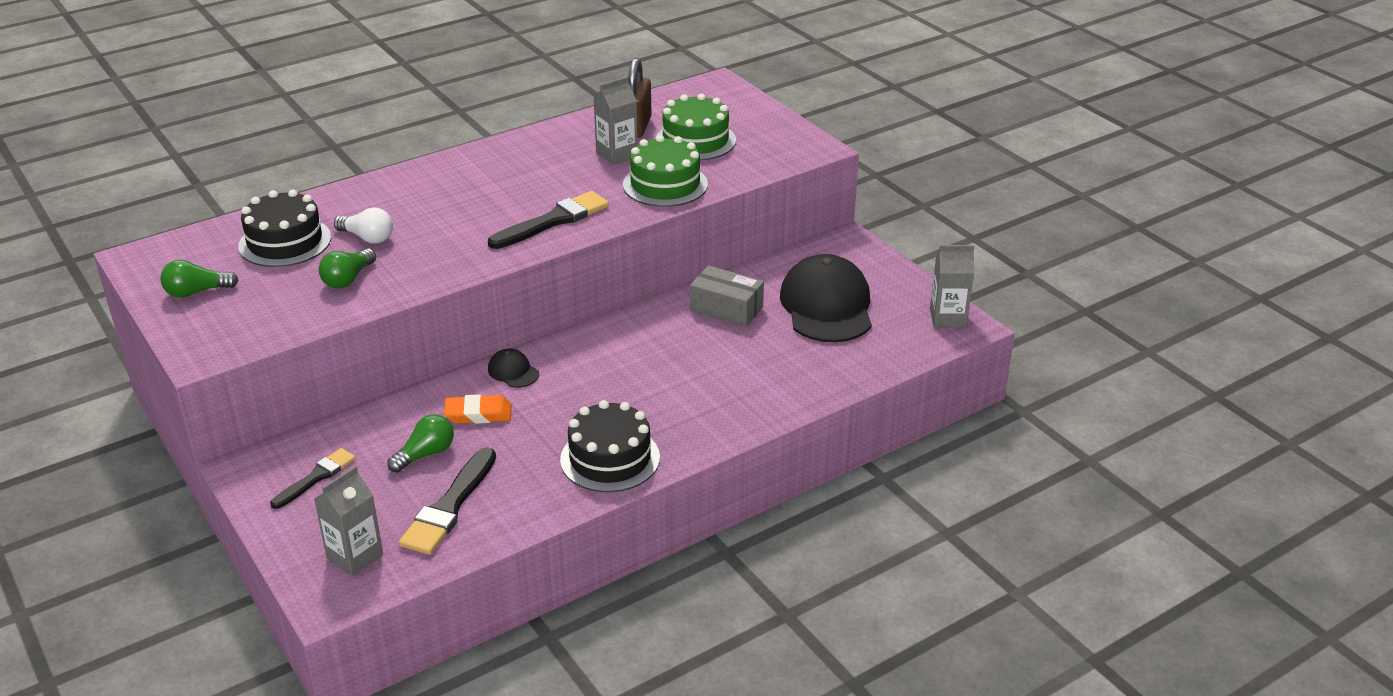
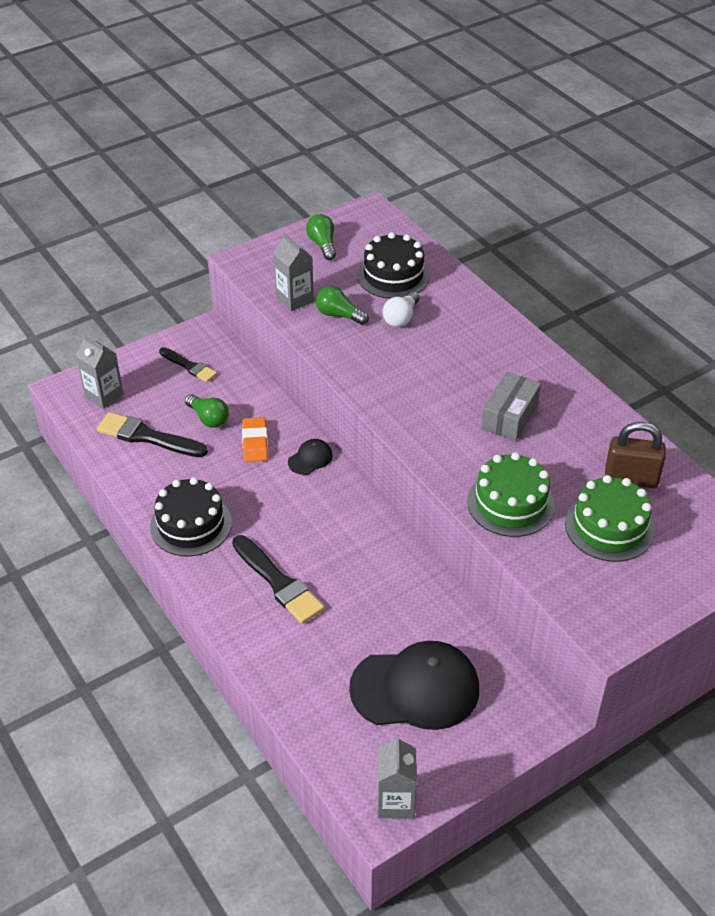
camera: 90 degrees right, 10 degrees up
(553, 221) = (434, 426): black brush -> black brush (278, 582)
(617, 154) = (568, 465): grey carton -> grey carton (294, 299)
(726, 309) = (407, 604): grey box -> grey box (509, 416)

